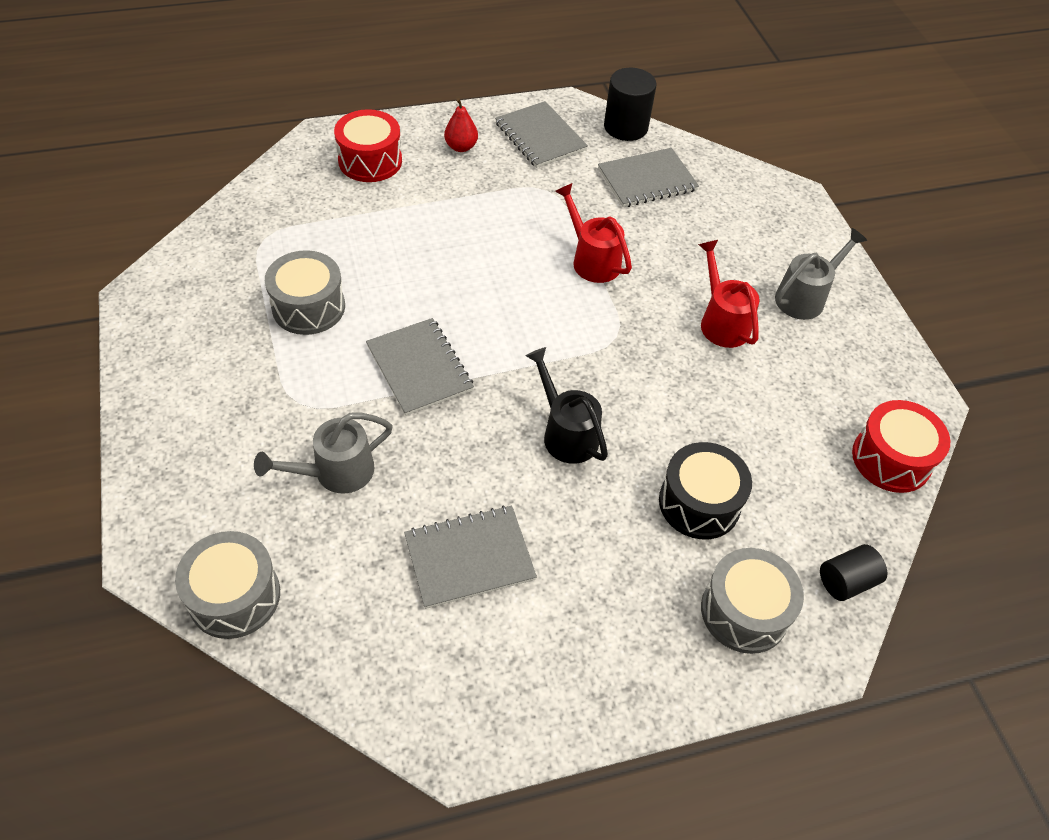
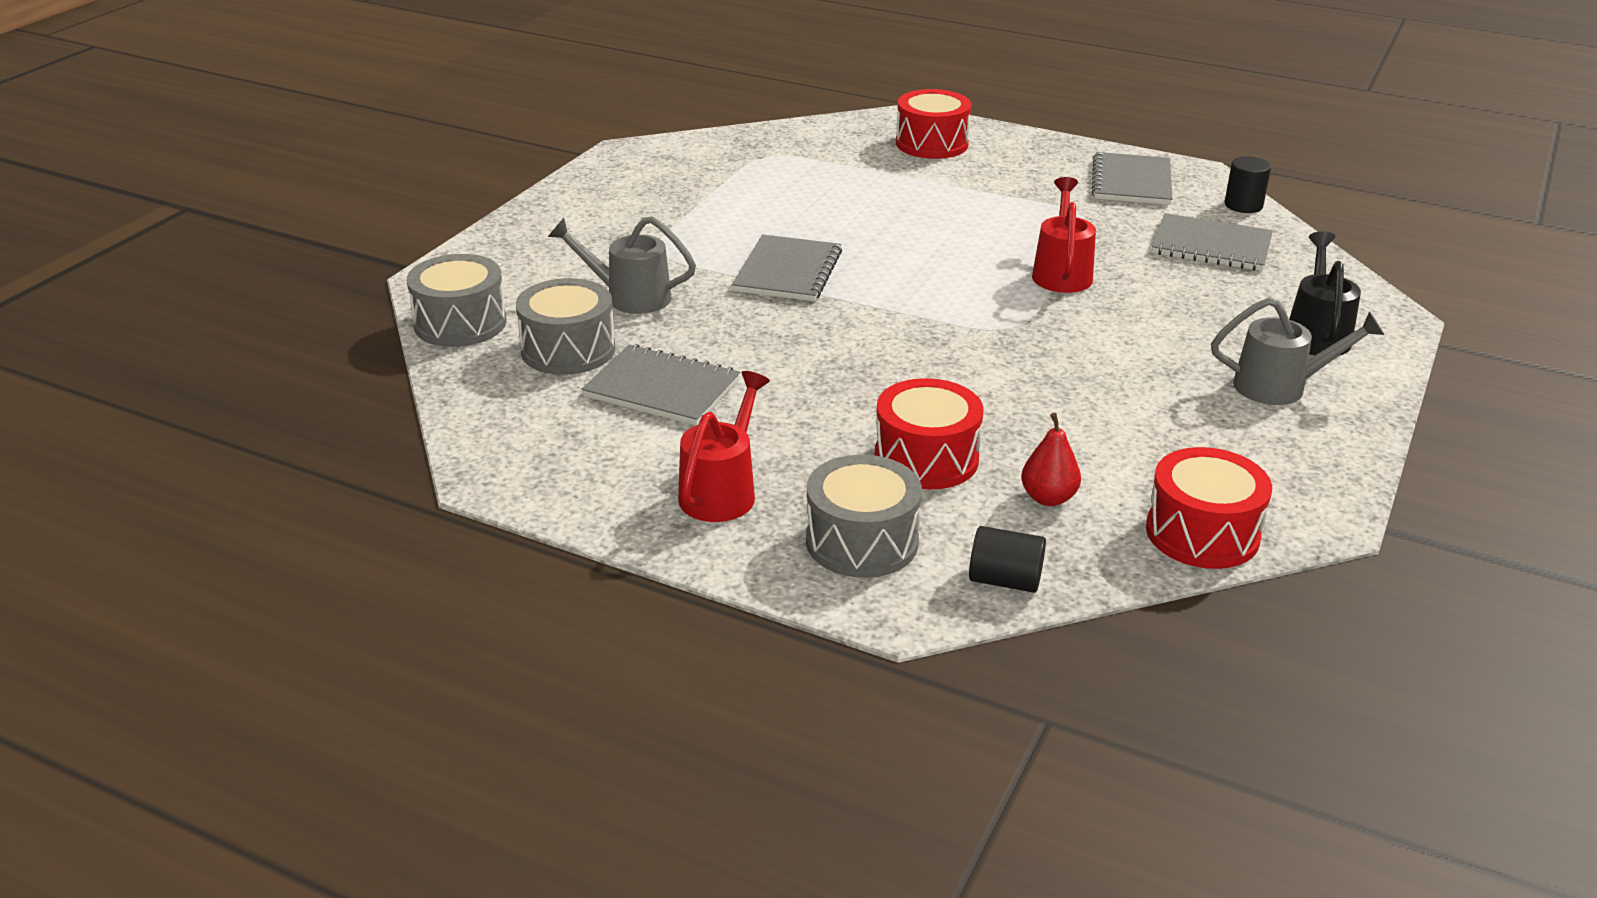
camera: 45 degrees right, 20 degrees down
(308, 307) = (747, 204): grey drum -> grey drum (568, 350)
(461, 147) = (1035, 163): red pear -> red pear (1048, 498)
(566, 432) = (862, 360): black watering can -> black watering can (1316, 334)
(625, 127) = (1243, 205): black cylinder -> black cylinder, size x0.65
(699, 503) = (926, 458): black drum -> red drum
(721, 321) = (1145, 363): red watering can -> red watering can (722, 491)

